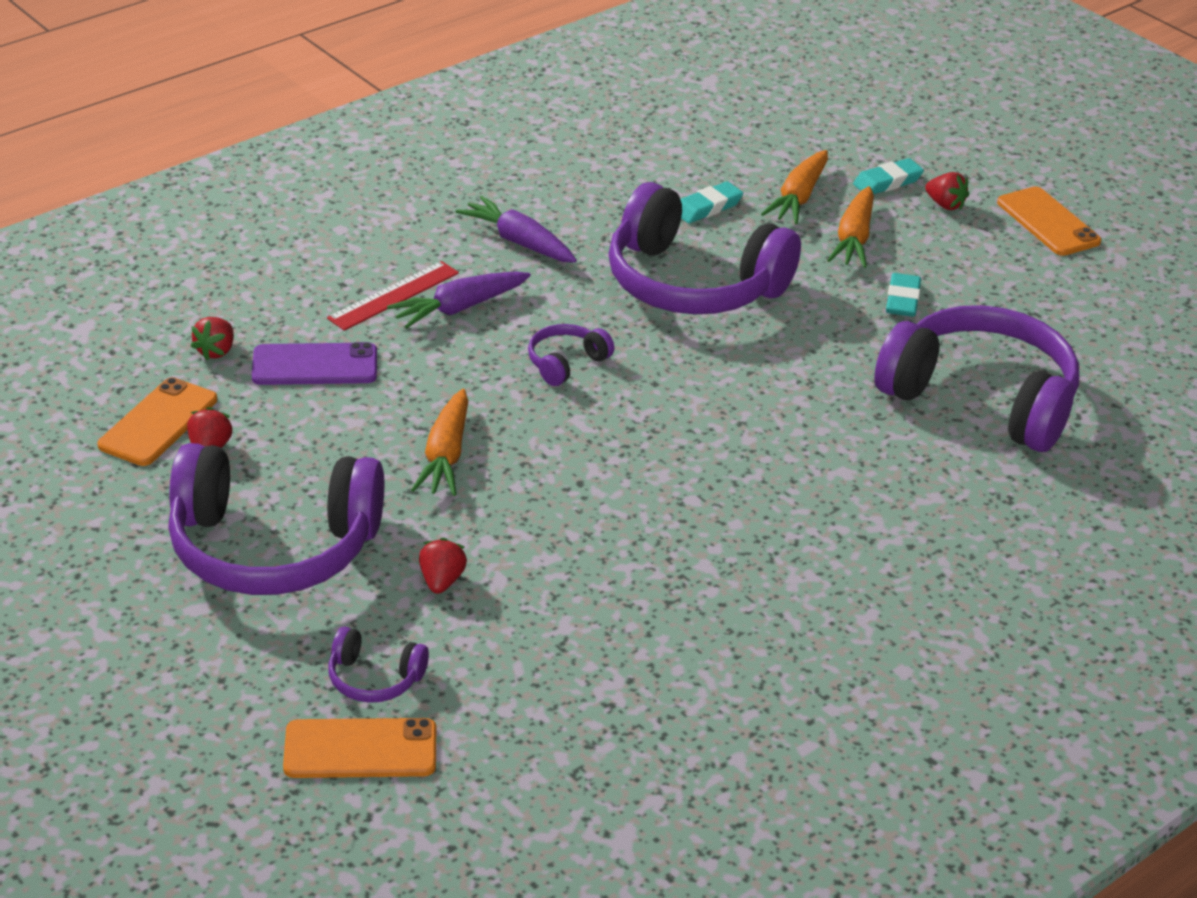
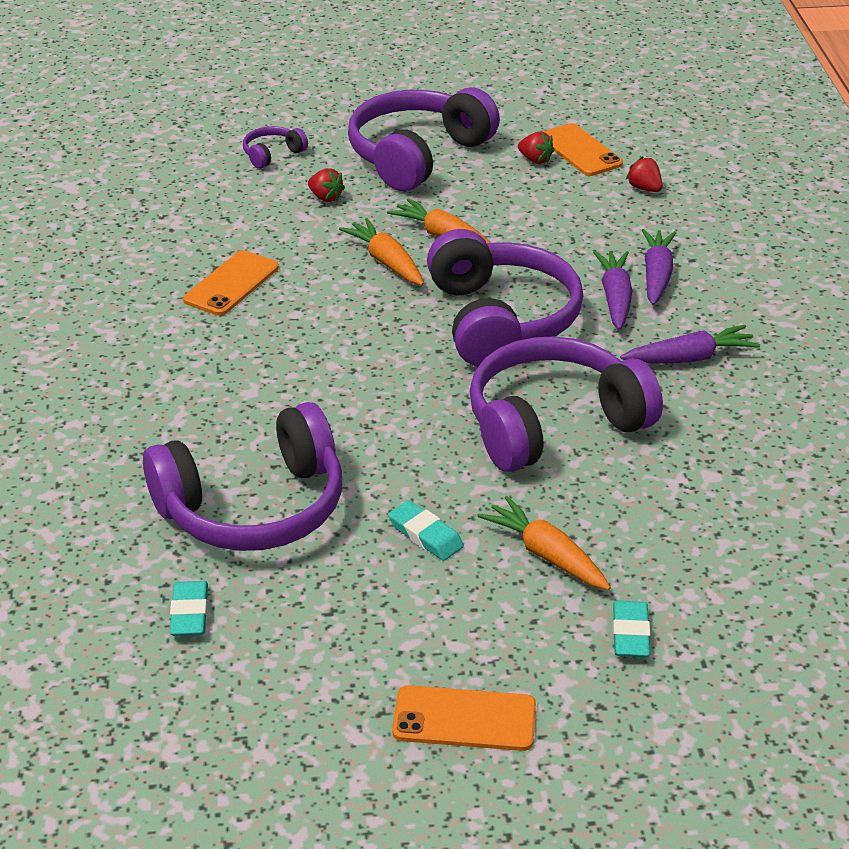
camera: 125 degrees right, 0 degrees up
(315, 365) = (594, 219): purple phone -> none
(360, 749) = (226, 136): orange phone -> orange phone (231, 284)
(394, 295) = (657, 275): red ruler -> purple carrot
(566, 363) = (501, 320): purple headphones -> purple headphones, size x2.35
(707, 207) = (669, 485): turquoise eraser -> turquoise eraser (189, 613)
(798, 197) = (645, 553): orange carrot -> orange carrot (386, 262)
(945, 205) = (556, 654): red strawberry -> none

